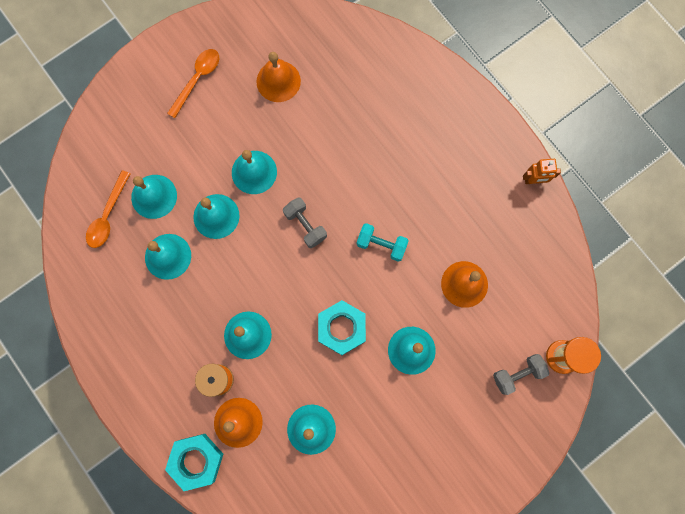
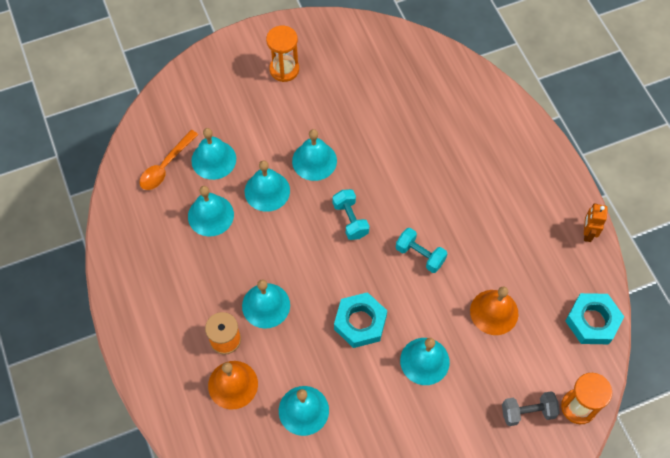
camera: 15 degrees right, 15 degrees down
(196, 460) = (181, 410): turquoise nut -> turquoise nut (592, 321)
(197, 80) = (284, 69): orange spoon -> orange hourglass
(278, 81) = (360, 87): orange bell -> none
(305, 225) = (350, 220): grey dumbbell -> turquoise dumbbell
(533, 180) = (587, 233): orange robot -> orange robot turned 90 degrees clockwise

